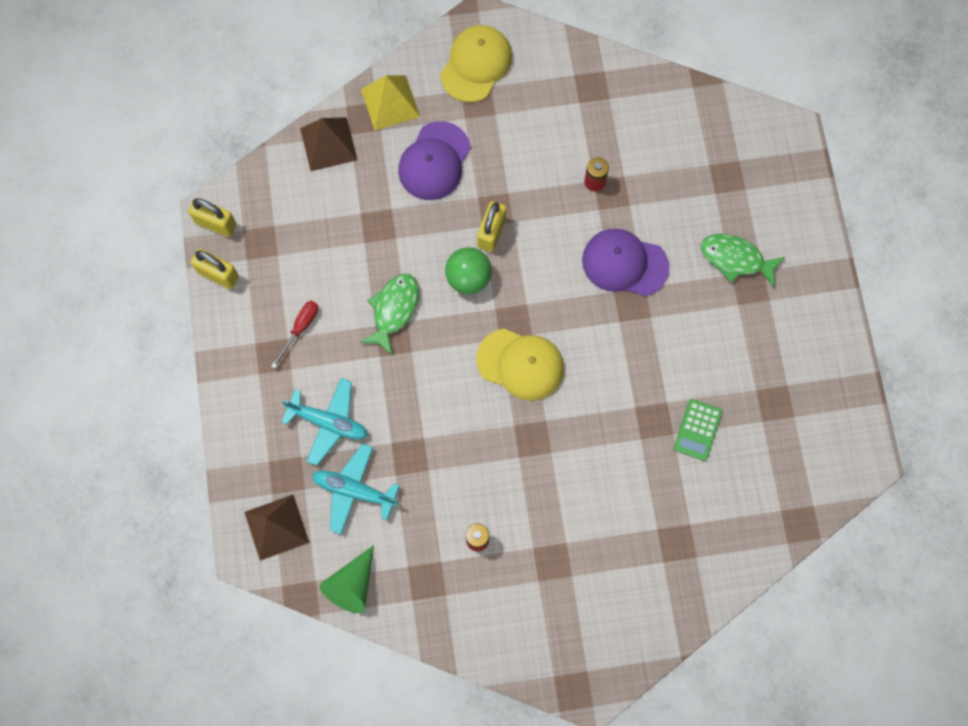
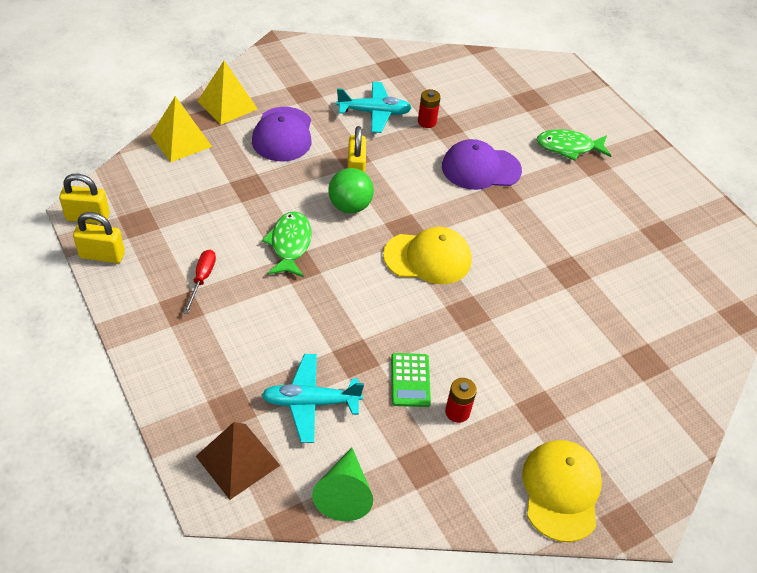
camera: 25 degrees left, 25 degrees down
(328, 144) = (181, 141): brown pyramid -> yellow pyramid
(328, 422) = (260, 349): turquoise plane -> turquoise plane (374, 113)
(476, 64) = (292, 70): yellow cap -> yellow cap (561, 491)
(697, 430) = (610, 269): green calculator -> green calculator (410, 380)

